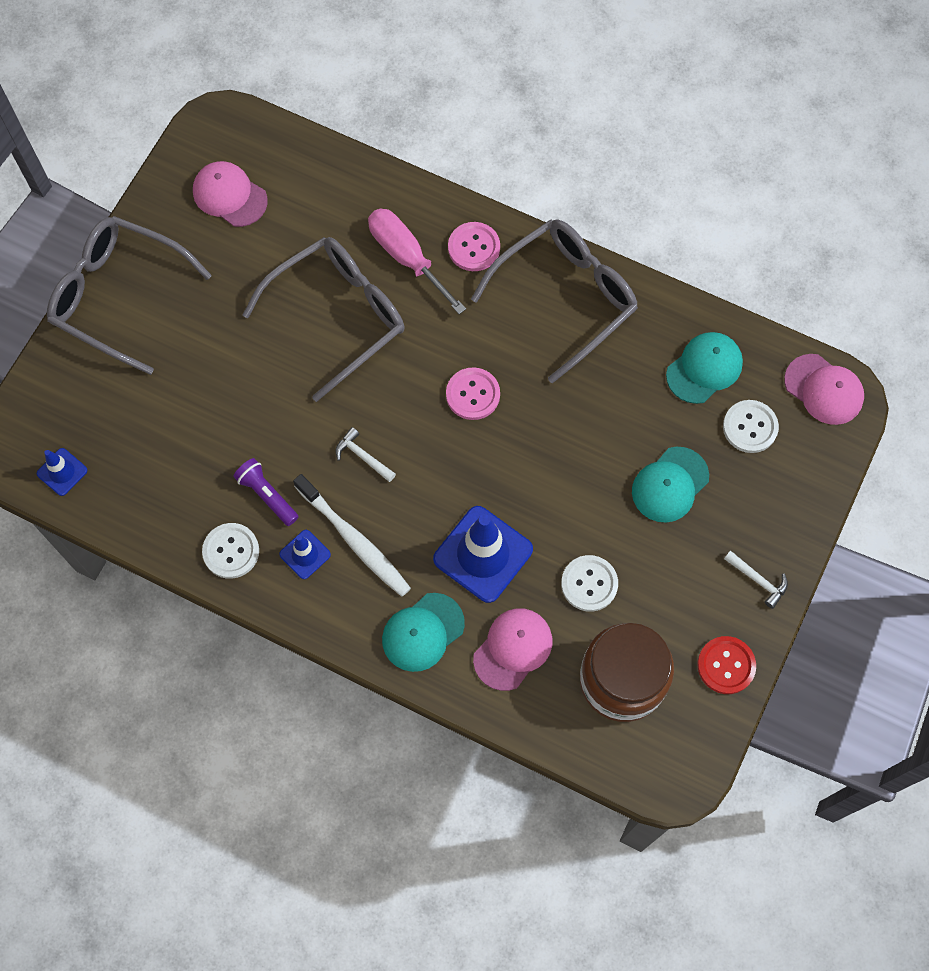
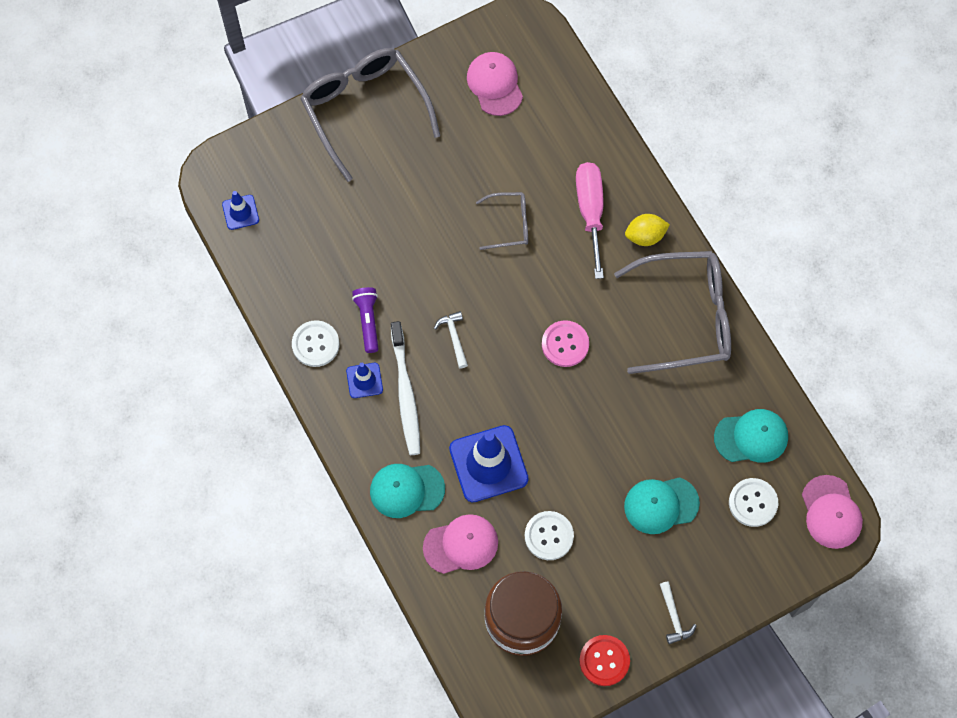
camera: 35 degrees right, 0 degrees up
(338, 316) = (509, 224): grey glasses -> grey glasses, size x0.49
(474, 248) = (645, 236): pink button -> yellow lemon

